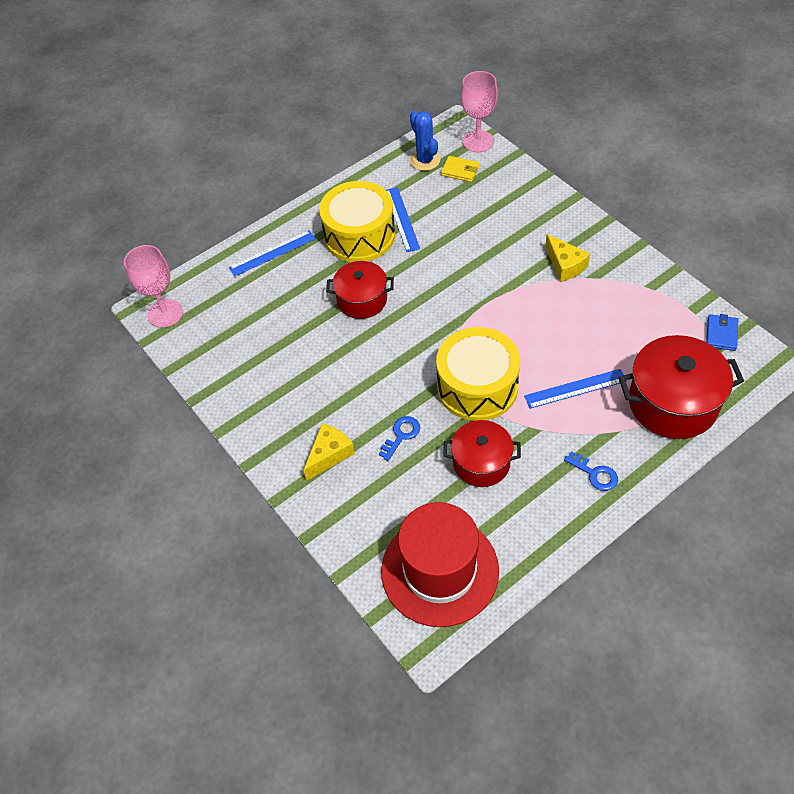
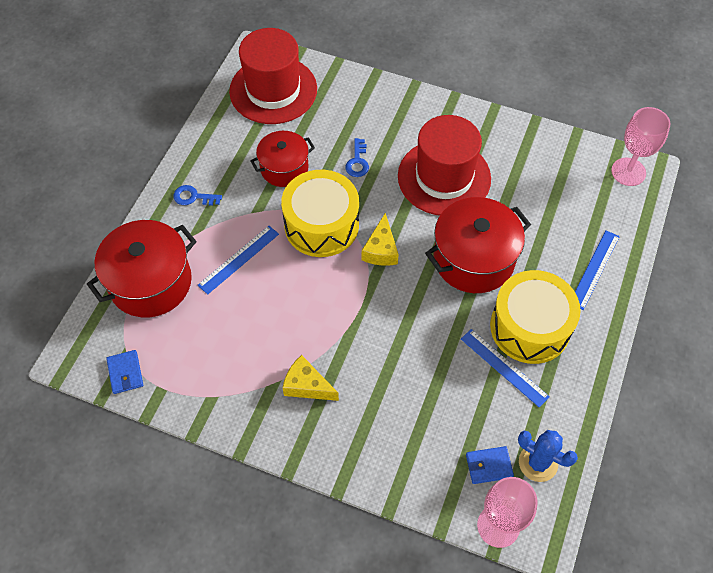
camera: 145 degrees right, 5 degrees up
(329, 381) = (444, 177): none -> red hat
(329, 455) = (401, 126): yellow cheese -> yellow cheese (381, 250)
(362, 300) = (473, 259): red pot -> red pot, size x1.59
(460, 171) = (489, 466): yellow wallet -> blue wallet

